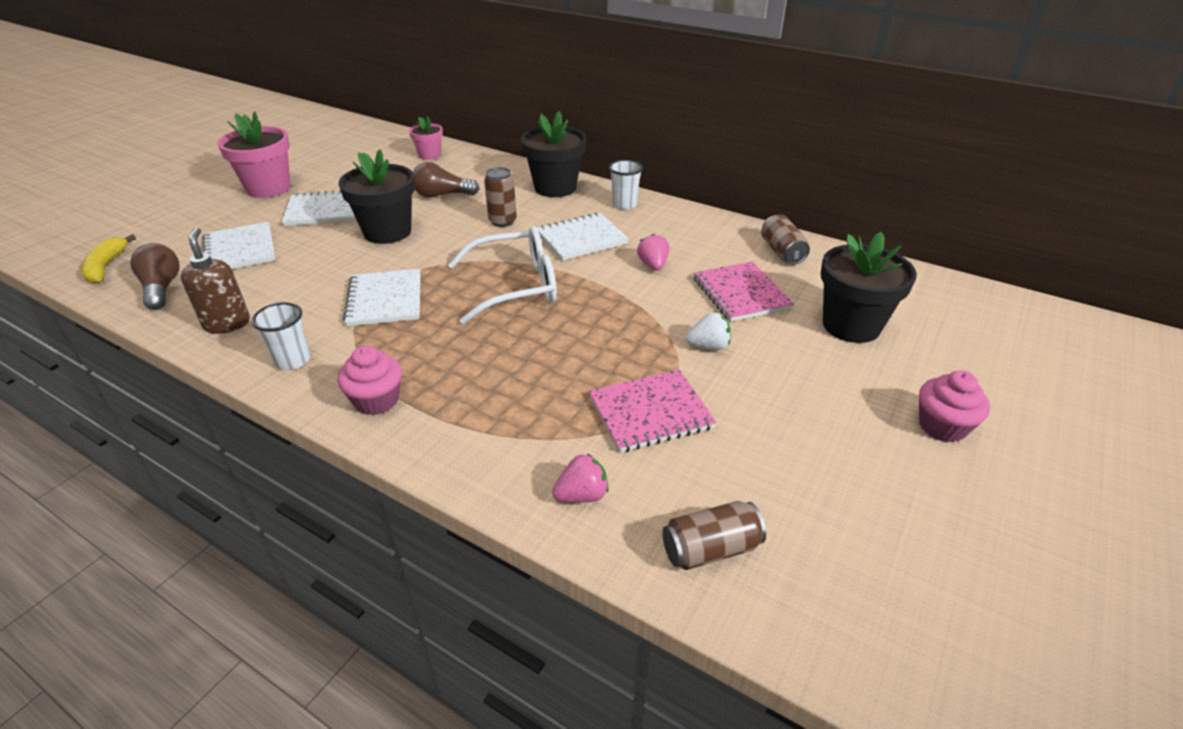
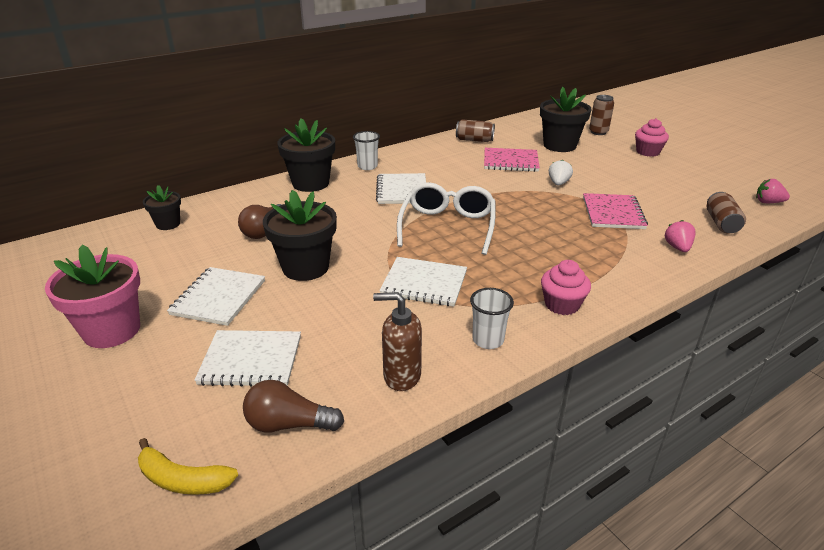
camera: 65 degrees left, 5 degrees down
(429, 155) = (168, 224): pink flower pot -> black flower pot
(502, 221) = (343, 213): brown can -> brown can (598, 132)
(653, 265) = (459, 176): pink strawberry -> pink strawberry (768, 202)

